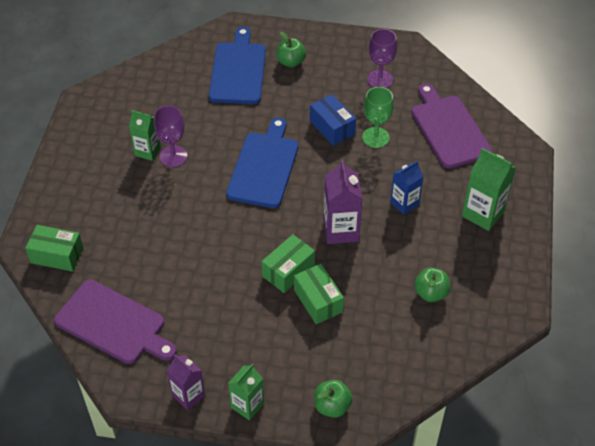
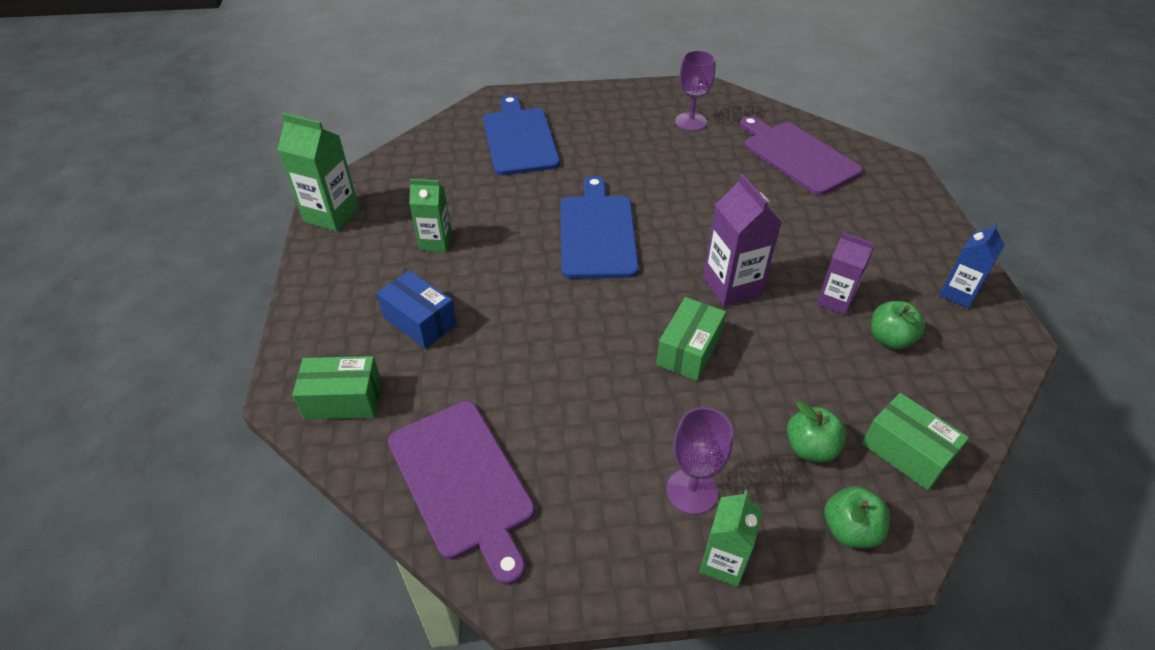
camera: 15 degrees left, 5 degrees down
(113, 324) = (462, 482): purple cutting board -> purple cutting board turned 45 degrees clockwise
(173, 156) = (473, 242): purple goblet -> purple goblet (691, 491)
(188, 395) = (623, 569): purple carton -> purple carton (835, 301)
(291, 62) = (579, 121): green apple -> green apple (810, 448)
(318, 301) = (749, 381): green box -> green box (906, 452)
(332, 127) = (661, 177): blue box -> blue box (420, 321)
(375, 137) = (718, 178): green goblet -> none
(404, 203) = (793, 241): blue carton -> blue carton (958, 294)
(483, 214) = (892, 235): green carton -> green carton (331, 215)

